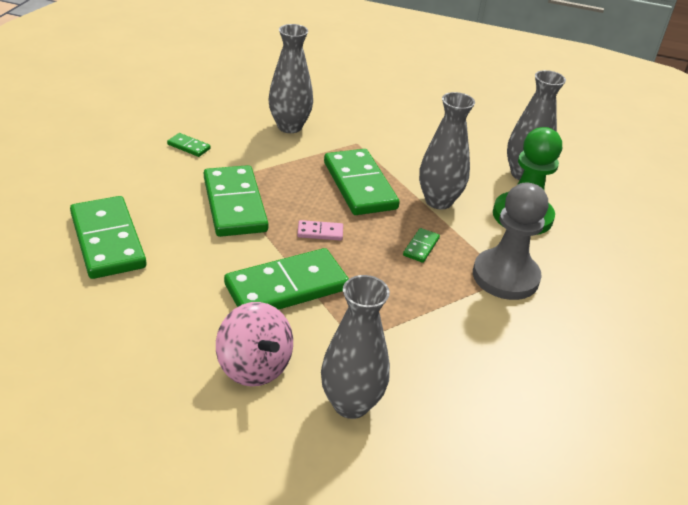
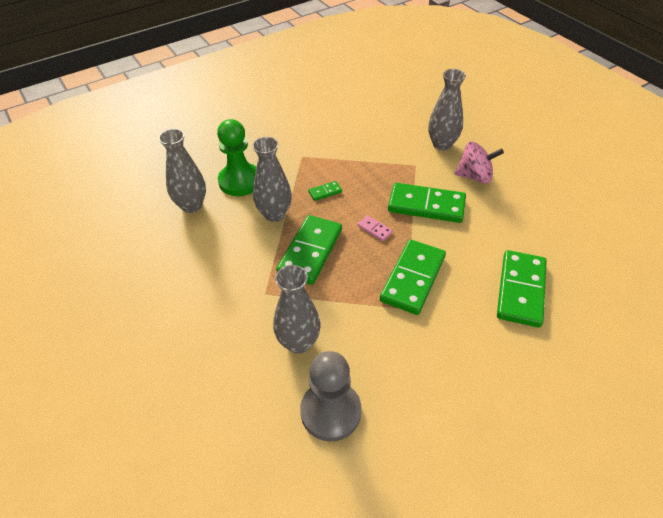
camera: 135 degrees left, 10 degrees up
(189, 146) = (406, 362): green domino -> none
(254, 366) = (474, 176): pink spinning top -> pink spinning top turned 90 degrees clockwise
(505, 276) = (302, 157): grey pawn -> grey pawn (331, 411)

